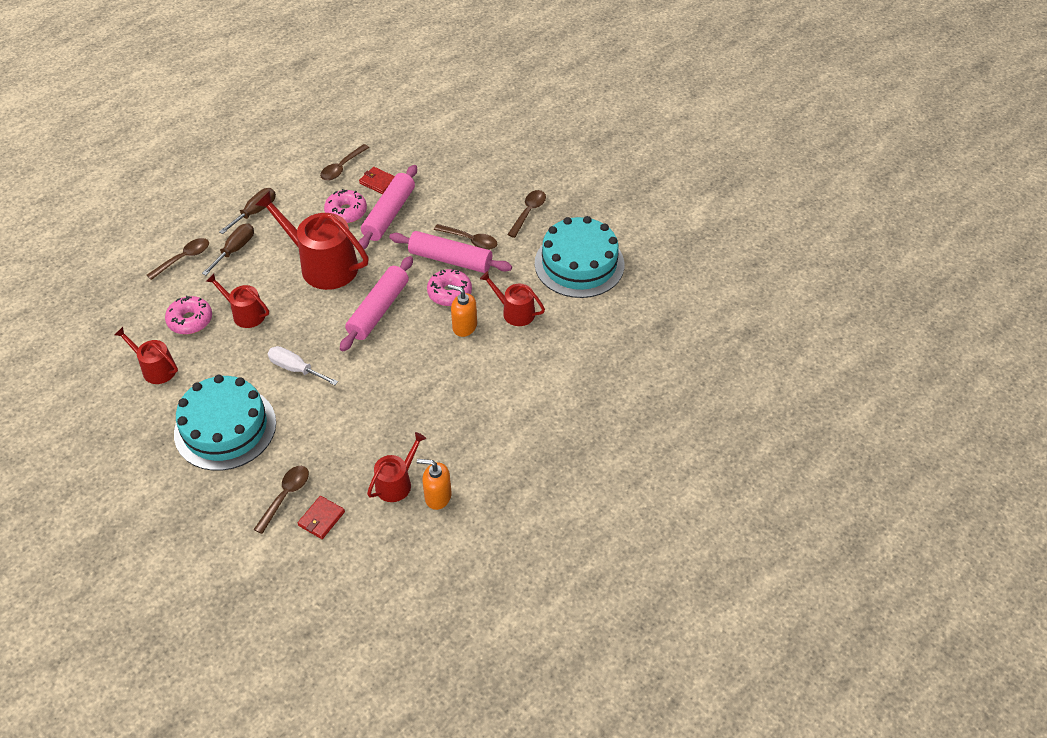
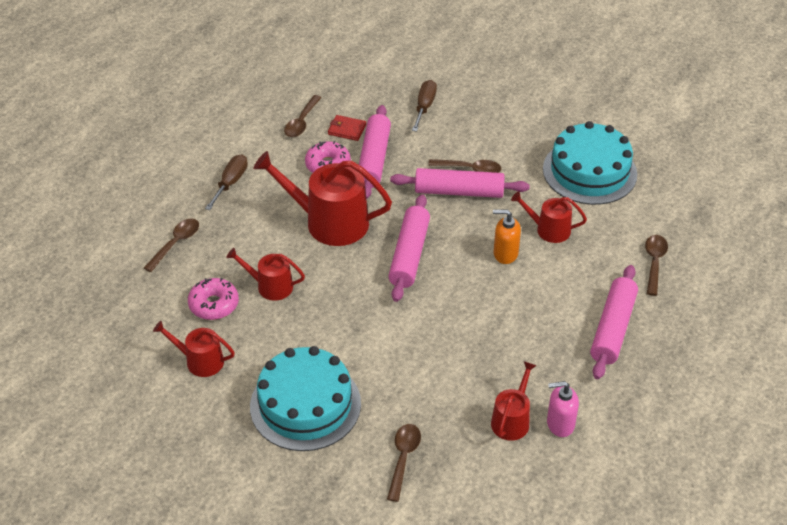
camera: 15 degrees left, 5 degrees down
(235, 249) = (227, 224): brown screwdriver -> brown screwdriver (424, 107)
(295, 369) = (351, 330): white screwdriver -> none
(321, 519) = (452, 472): red wallet -> none
(437, 496) = (560, 424): orange soap dispenser -> pink soap dispenser
(449, 293) = (474, 224): pink donut -> none
(528, 212) = (515, 131): brown spoon -> brown spoon (654, 263)
(528, 418) = (612, 328): none -> pink rolling pin

